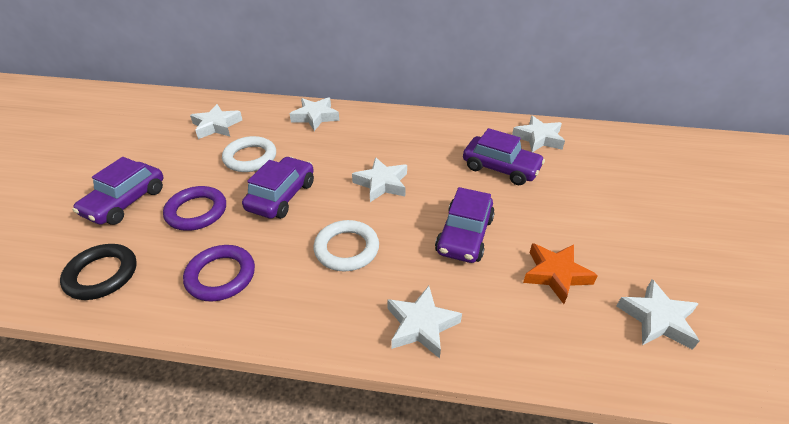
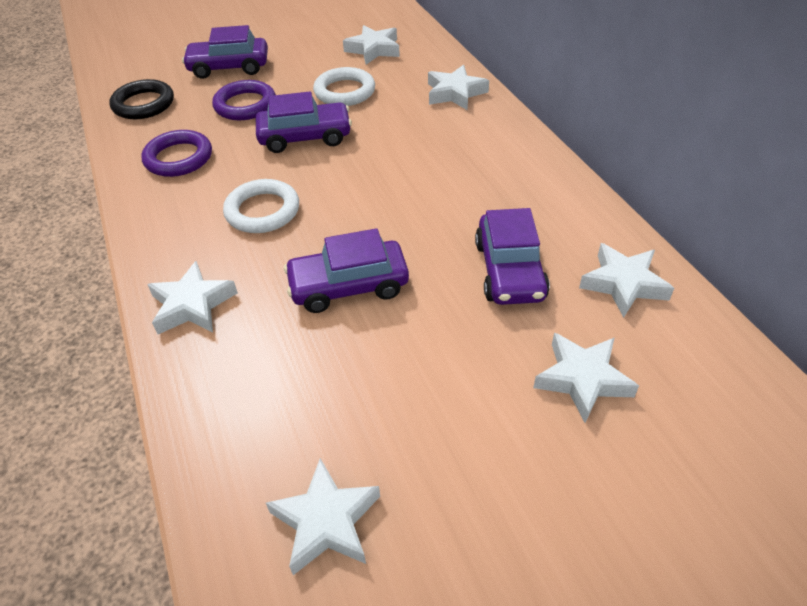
camera: 60 degrees right, 5 degrees up
(382, 184) = (383, 189): white star -> white star (582, 379)
(556, 274) = (339, 390): orange star -> none

